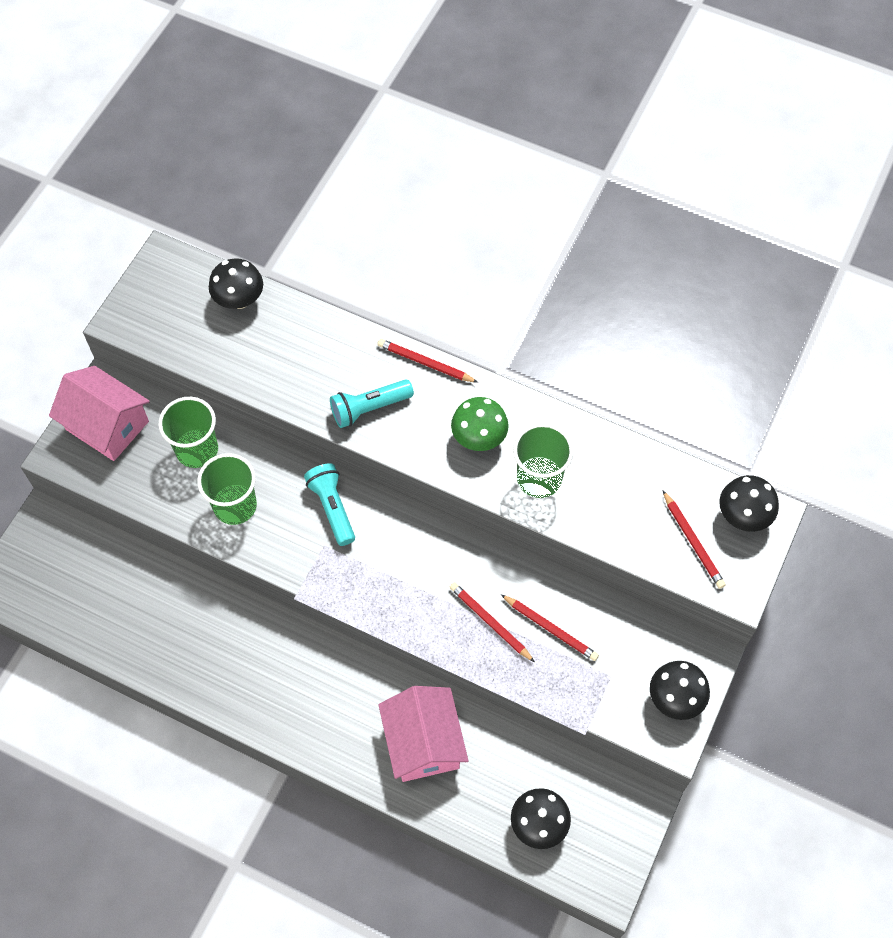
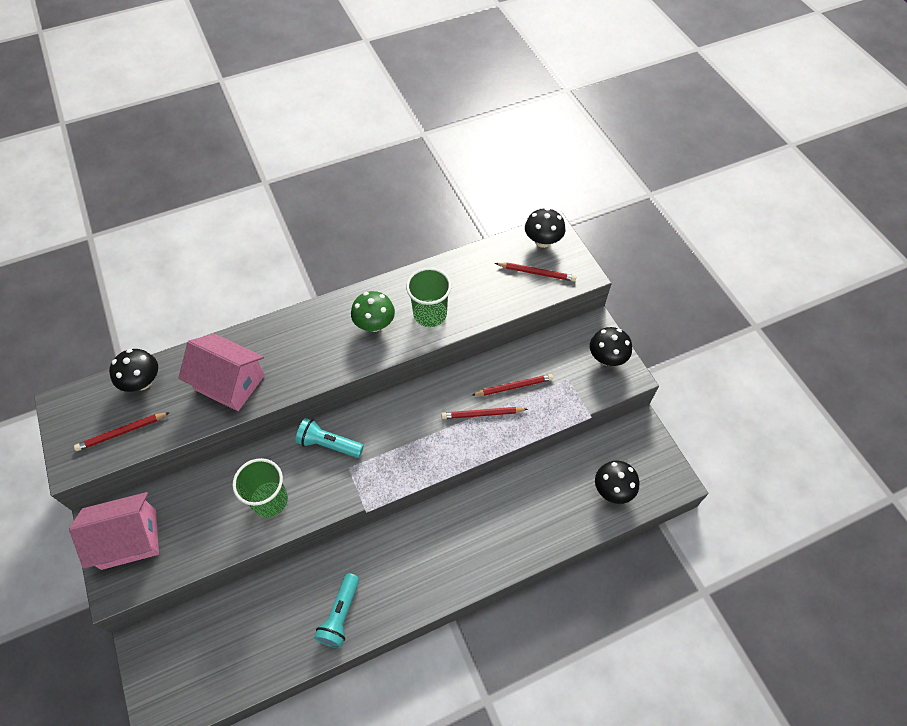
camera: 50 degrees left, 5 degrees down
(197, 450) = (208, 494): green cup -> none
(369, 408) = (296, 366): turquoise flashlight -> turquoise flashlight (340, 615)
(423, 742) = (513, 515): pink house -> pink house (230, 383)
(425, 363) = (299, 315): red pencil -> red pencil (122, 432)

